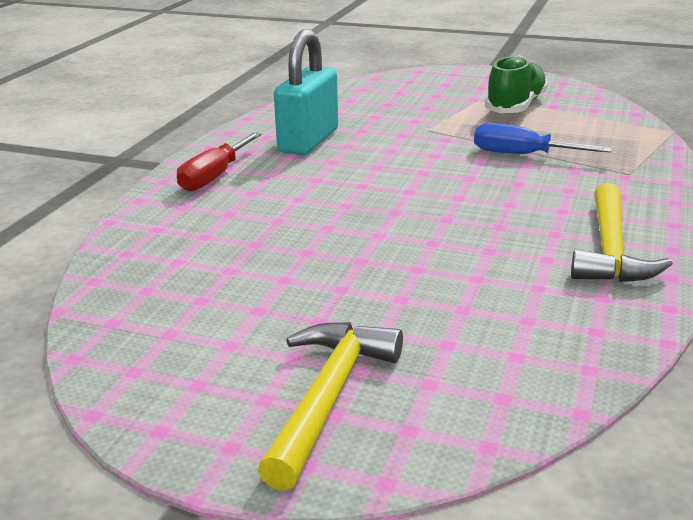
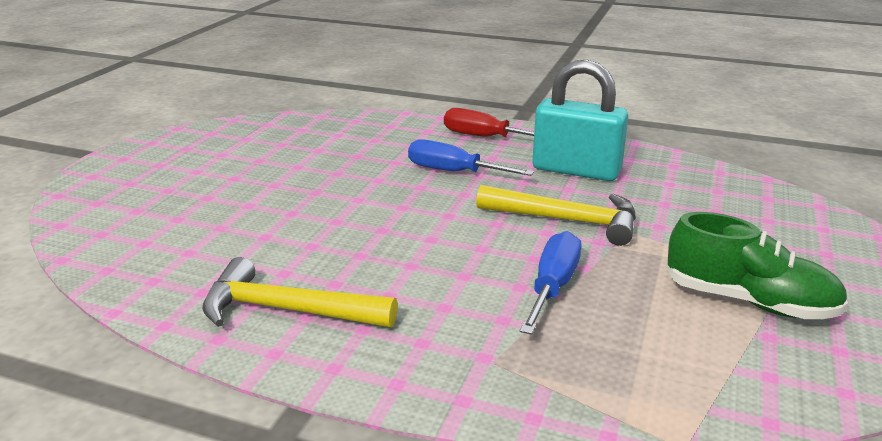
camera: 90 degrees right, 0 degrees up
(308, 190) = (453, 172): none -> blue screwdriver
(328, 397) = (146, 180): yellow hammer -> yellow hammer (566, 220)

